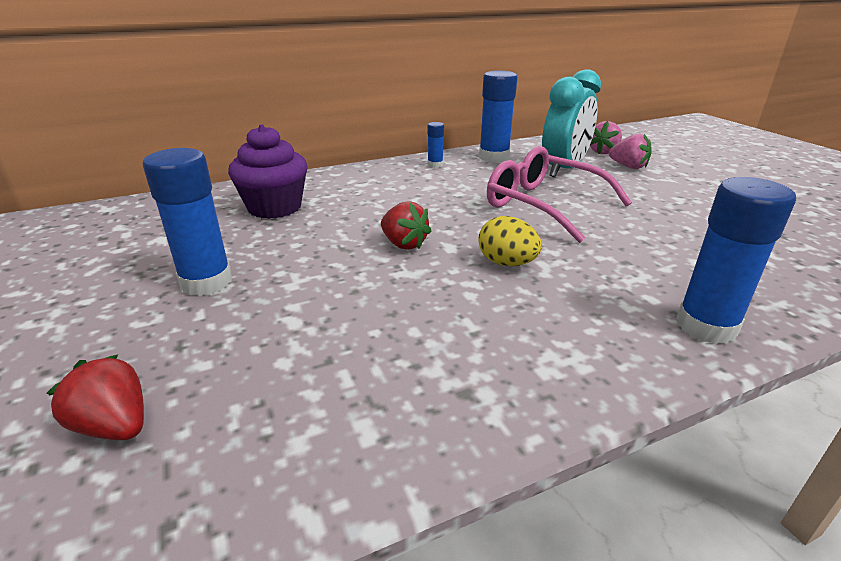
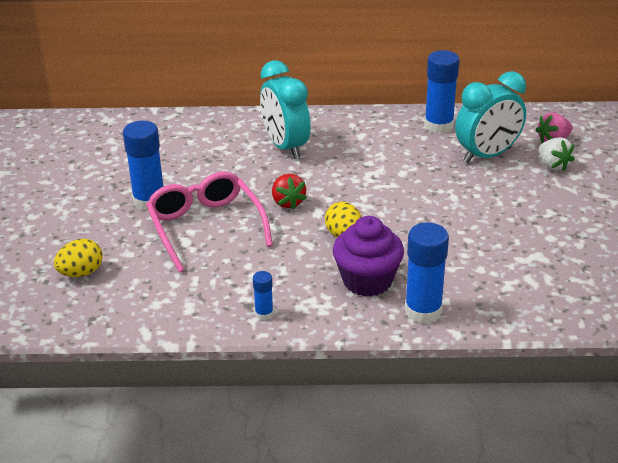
camera: 25 degrees right, 5 degrees up
(115, 426) = (81, 273): red strawberry -> yellow egg
(275, 207) = (220, 145): purple cupcake -> purple cupcake (367, 280)
(355, 196) = (285, 147): none -> turquoise clock
(435, 165) = (377, 124): blue glue stick -> blue glue stick (264, 314)
(543, 205) = (425, 191): pink glasses -> pink glasses (205, 227)
(628, 167) = (553, 165): pink strawberry -> white strawberry

